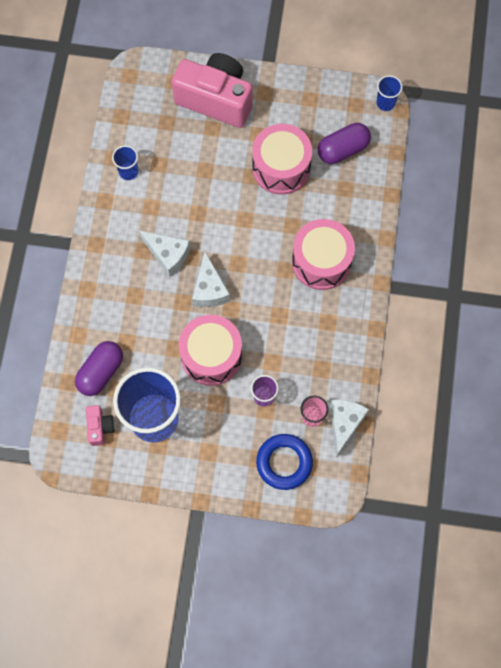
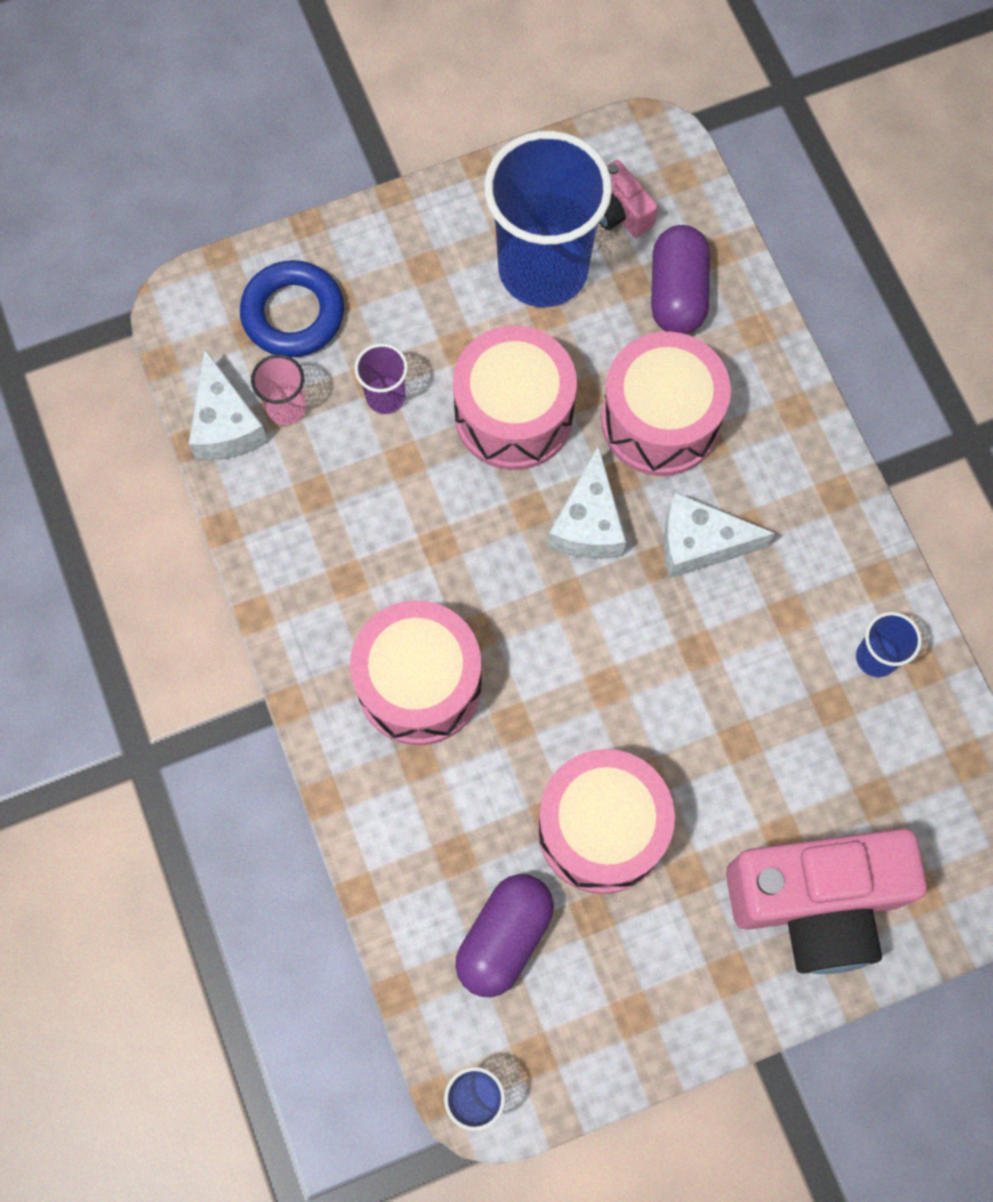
camera: 150 degrees right, 0 degrees up
(148, 317) = (660, 420): none -> pink drum
(209, 289) = (588, 523): white cheese -> white cheese turned 135 degrees counterclockwise

